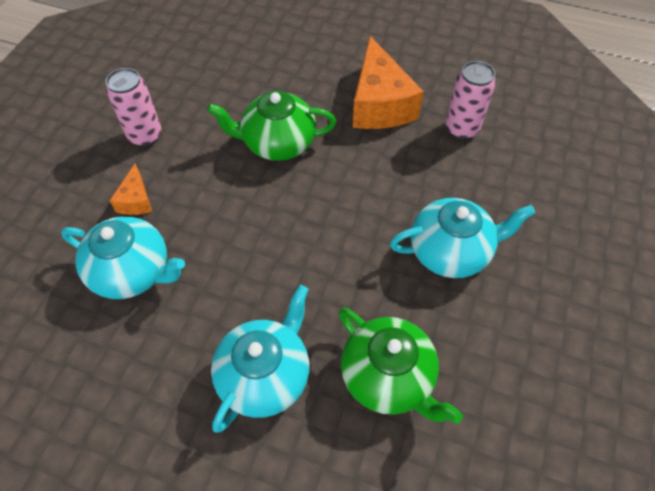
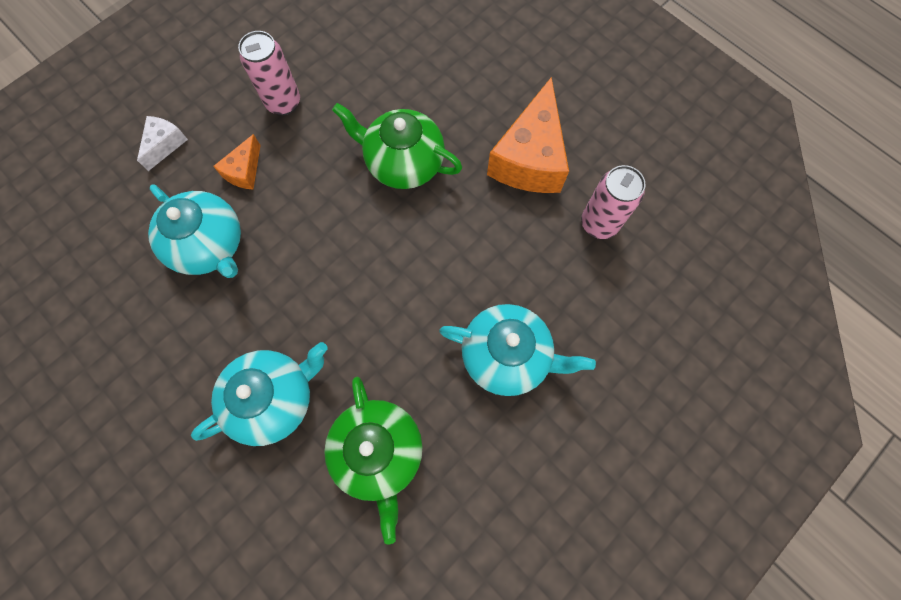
camera: 25 degrees right, 15 degrees up
(46, 207) = (165, 144): none -> white cheese

